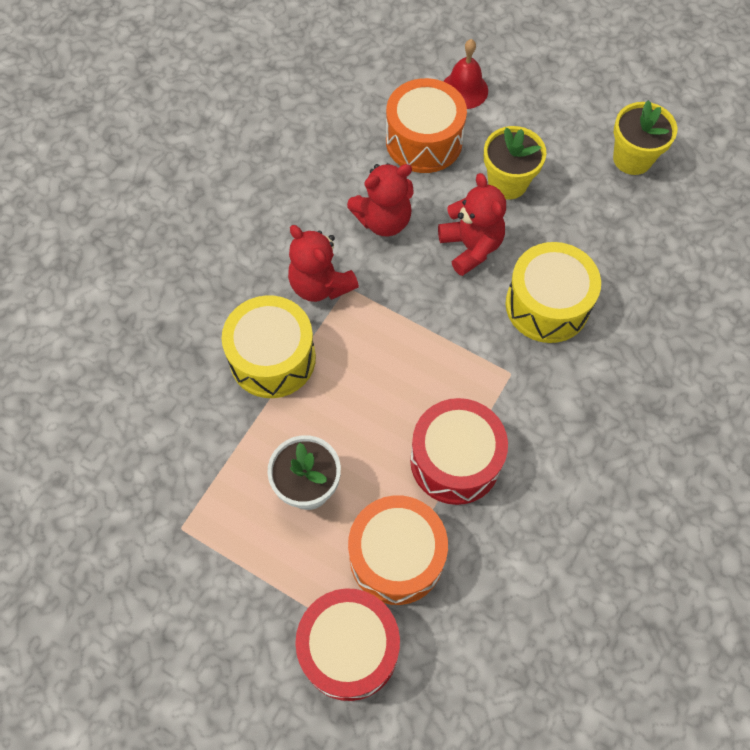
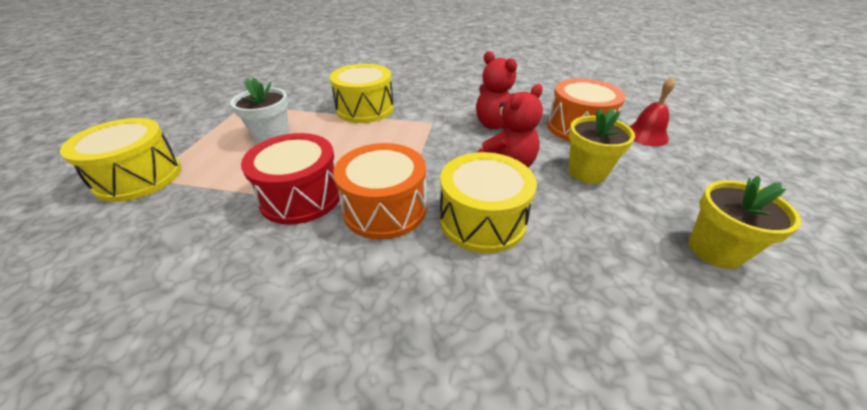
camera: 70 degrees right, 25 degrees down
(320, 285) = (427, 113): red teddy bear -> none
(349, 648) = (139, 177): red drum -> yellow drum
(396, 557) = (212, 183): orange drum -> orange drum (385, 209)

